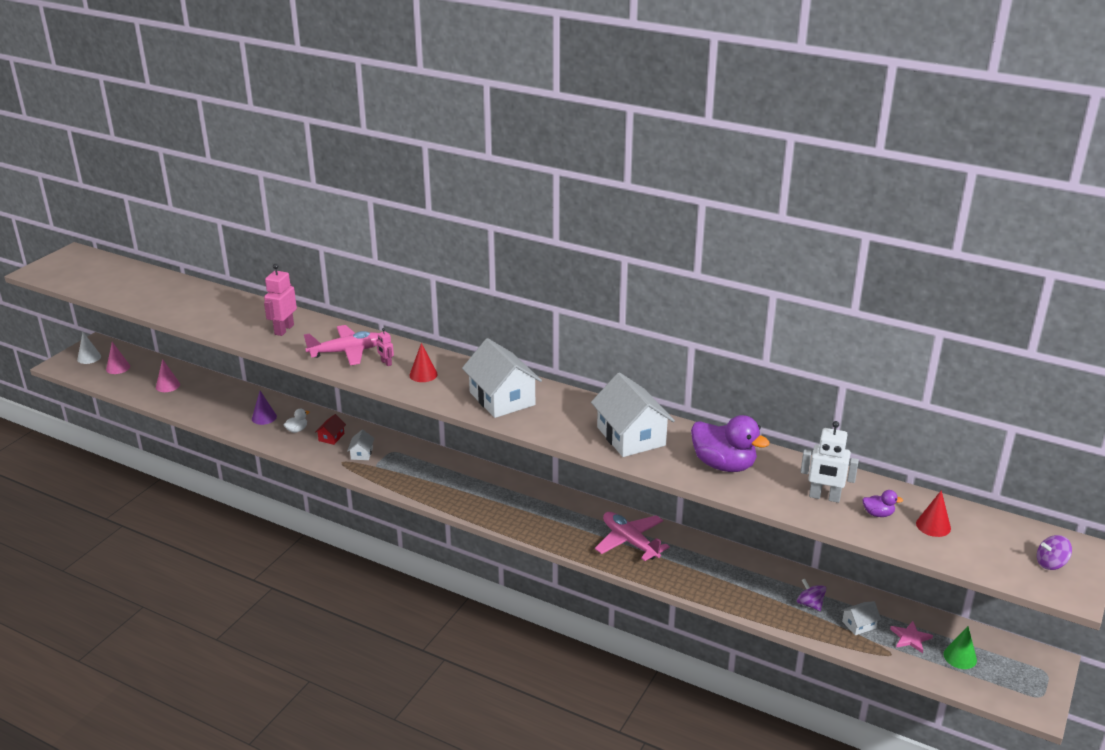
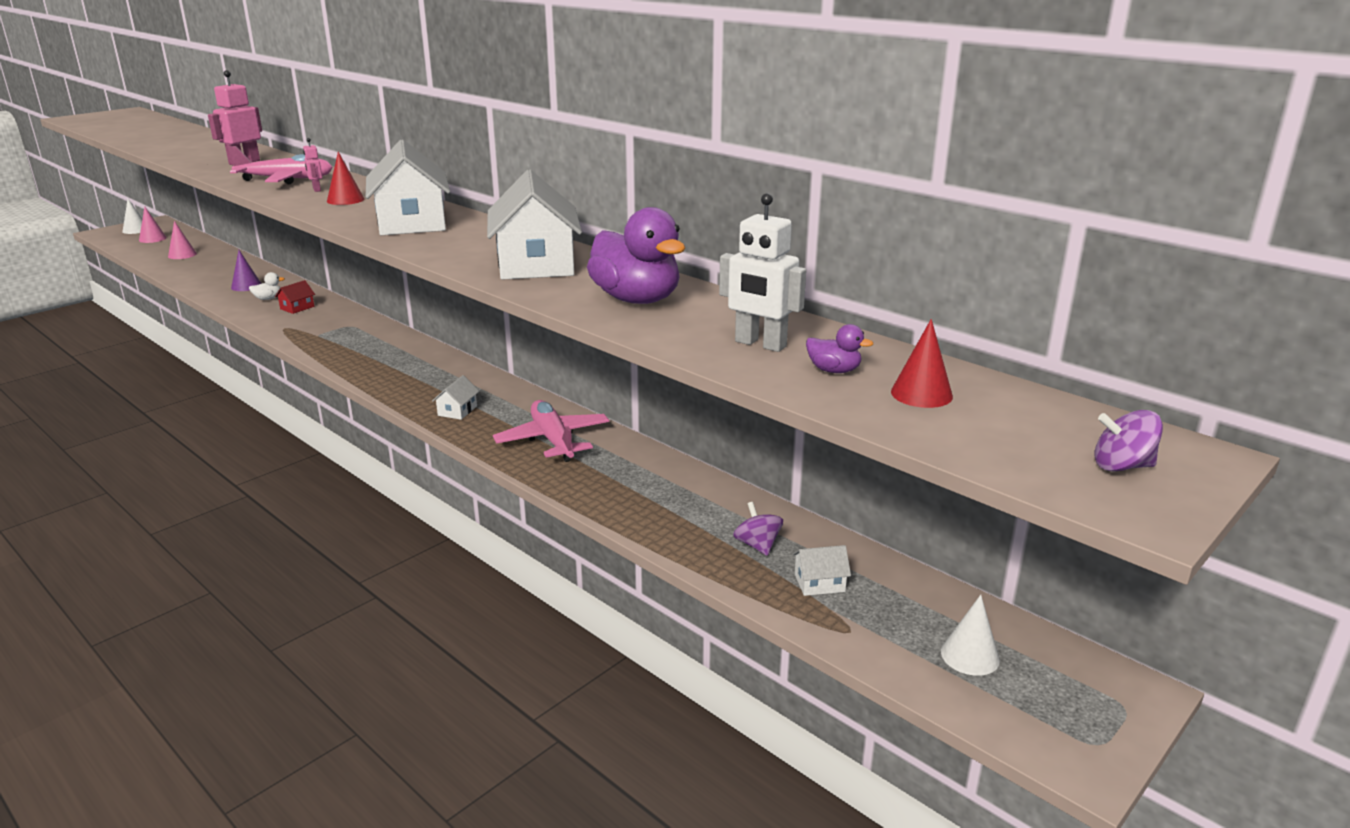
camera: 15 degrees right, 5 degrees down
(361, 453) = (314, 324): white house -> white house (457, 411)
(910, 638) = (895, 614): pink star -> none
(960, 657) = (970, 655): green cone -> white cone

